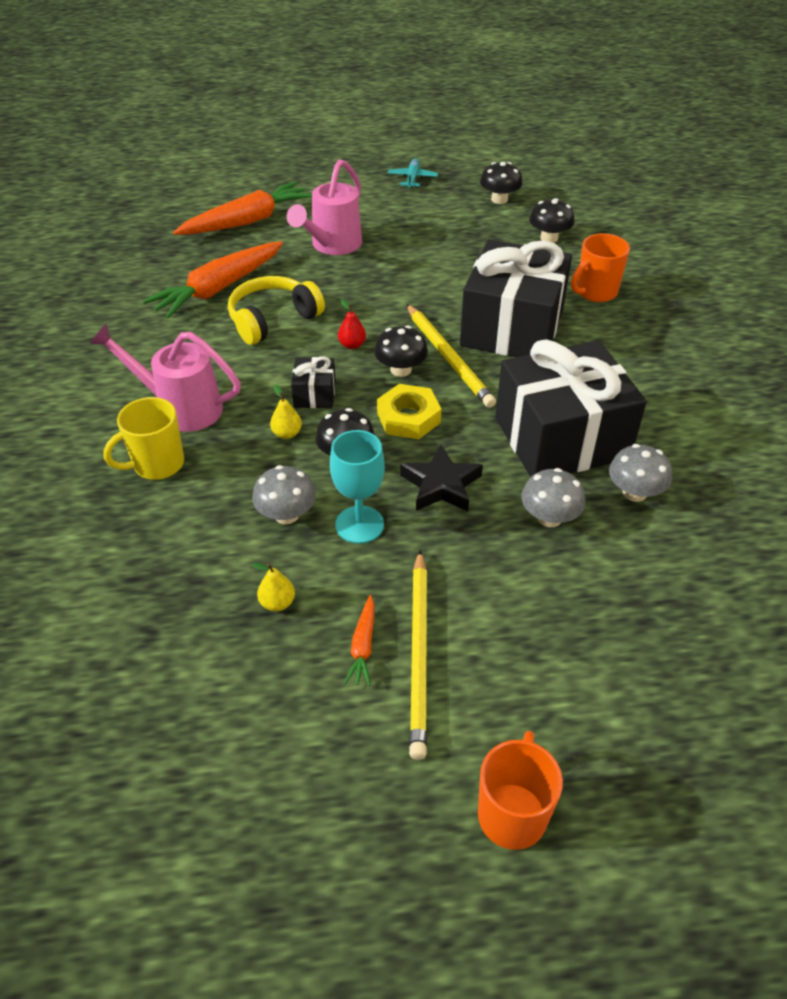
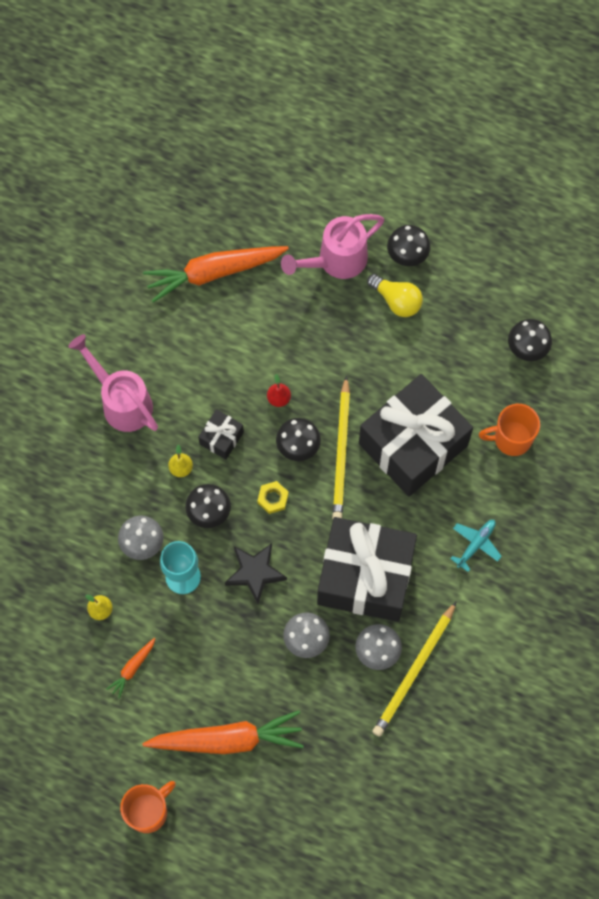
camera: 30 degrees right, 25 degrees up
(157, 464) = (82, 451): yellow mug -> none
(247, 221) = (283, 187): orange carrot -> orange carrot (227, 739)
(273, 320) = (236, 335): yellow headphones -> none
(408, 417) = (273, 498): yellow nut -> yellow nut, size x0.62
(409, 250) = (396, 301): none -> yellow light bulb
(412, 178) = (467, 193): turquoise plane -> turquoise plane (475, 544)
(419, 652) = (161, 691): yellow pencil -> yellow pencil (414, 671)
(499, 199) = (524, 267): black mushroom -> black mushroom (407, 254)

